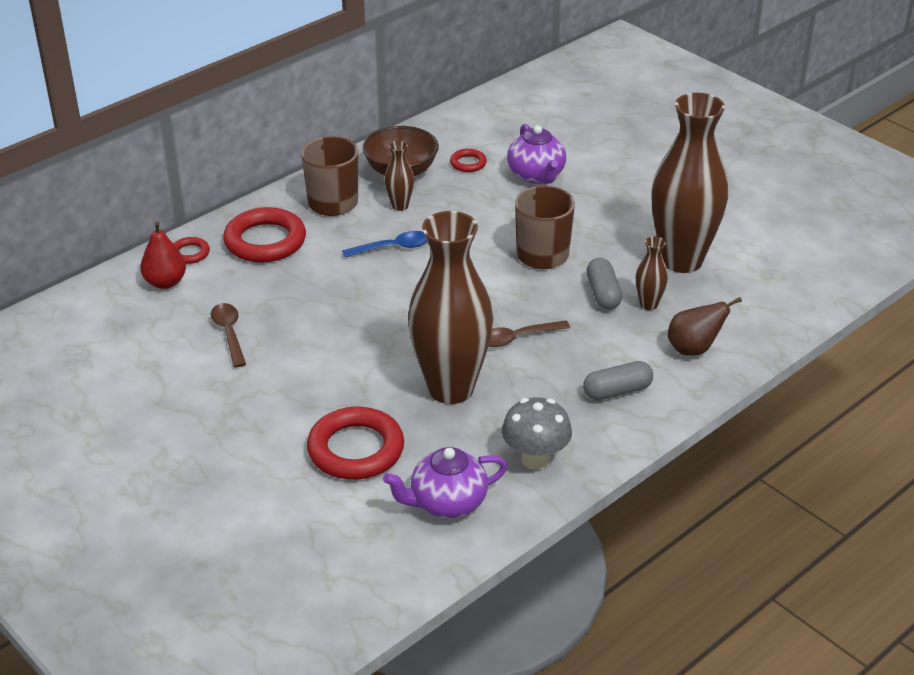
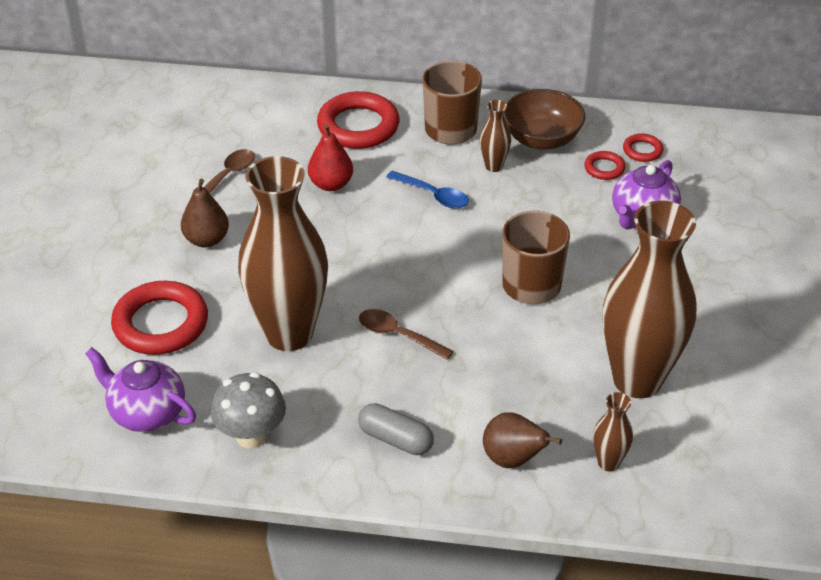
camera: 50 degrees right, 5 degrees up
(165, 282) = (251, 110): red pear -> red pear (331, 184)
(190, 253) = (298, 100): red ring -> red ring (642, 150)
(290, 380) = (206, 240): none -> brown pear
(603, 294) = (523, 354): grey capsule -> none
(648, 304) = (543, 393): brown vase -> brown vase (608, 463)

